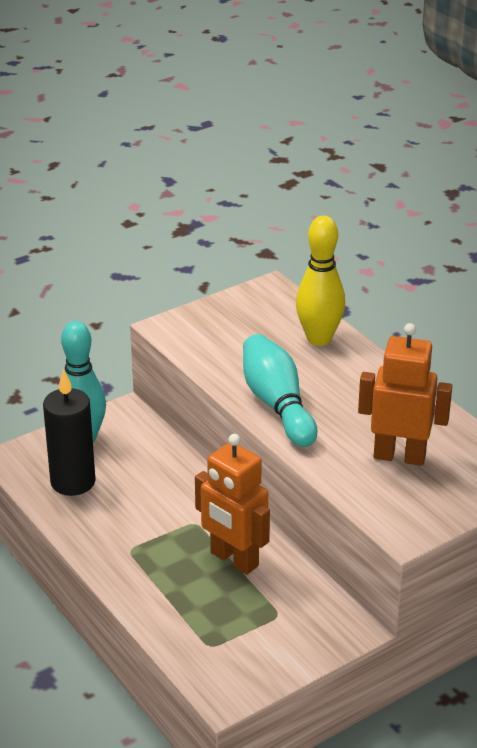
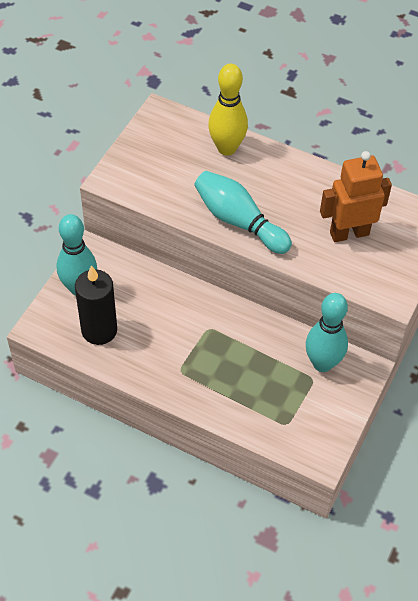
camera: 30 degrees left, 20 degrees up
(234, 560) = (255, 347): orange robot -> none
(302, 603) = (322, 363): none -> turquoise bowling pin

